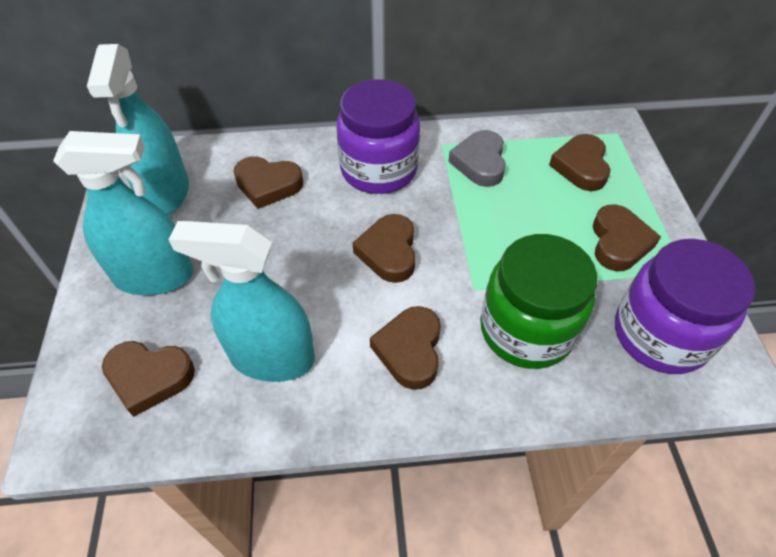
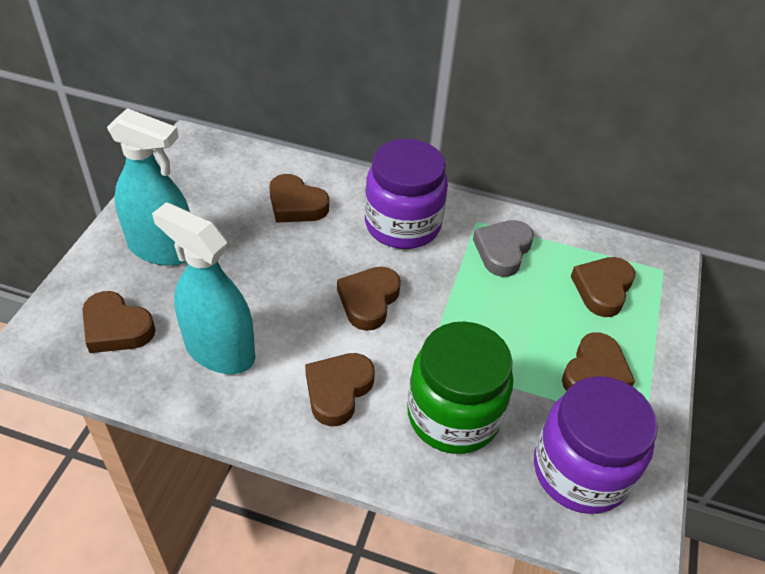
camera: 20 degrees right, 5 degrees down
(166, 193) = (207, 182): turquoise spray bottle -> none

